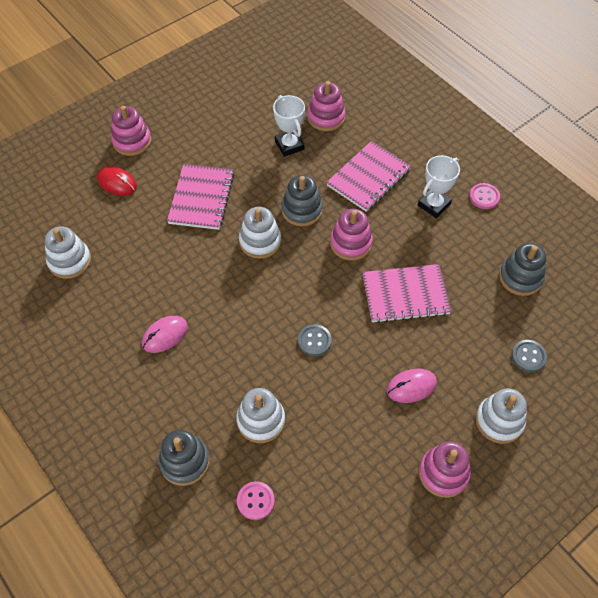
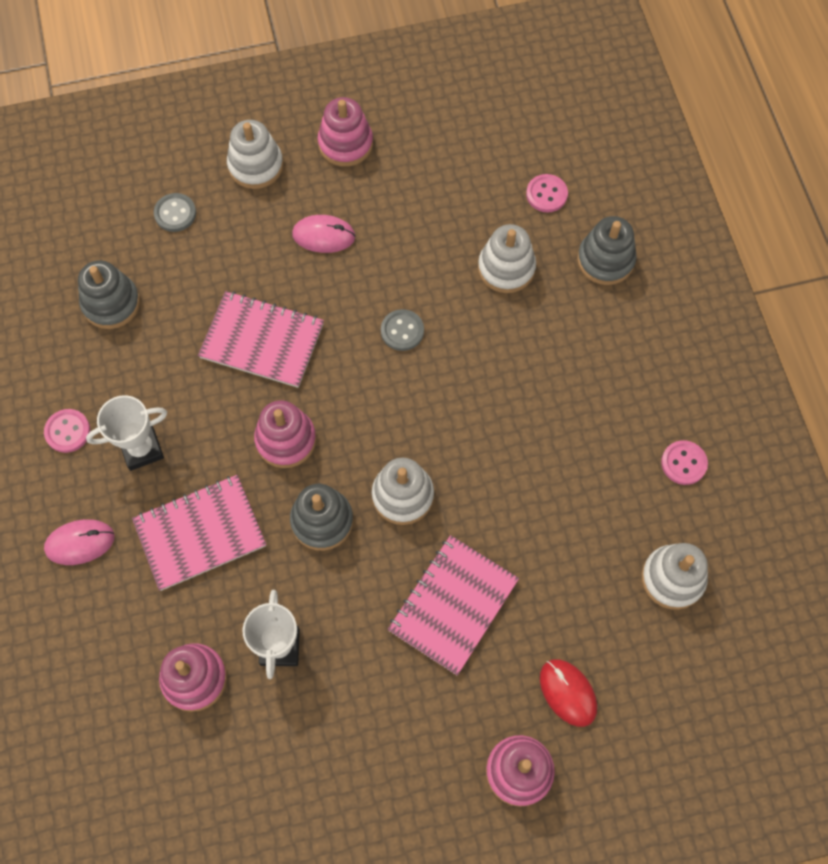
camera: 155 degrees left, 10 degrees up
(80, 332) = (683, 463): none -> pink button
(165, 335) = (578, 413): pink mouse -> pink mouse (80, 543)

